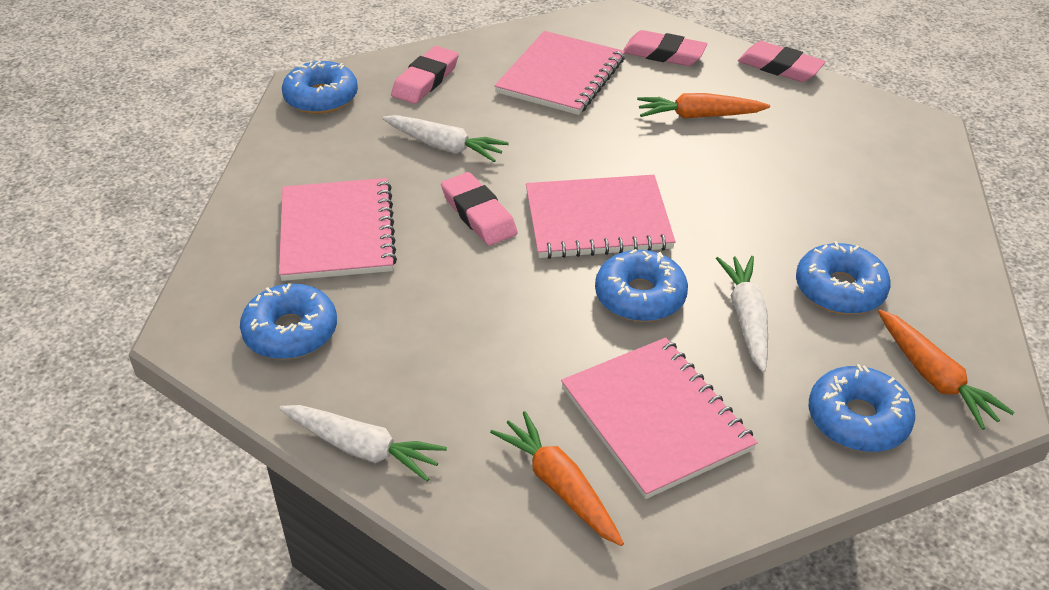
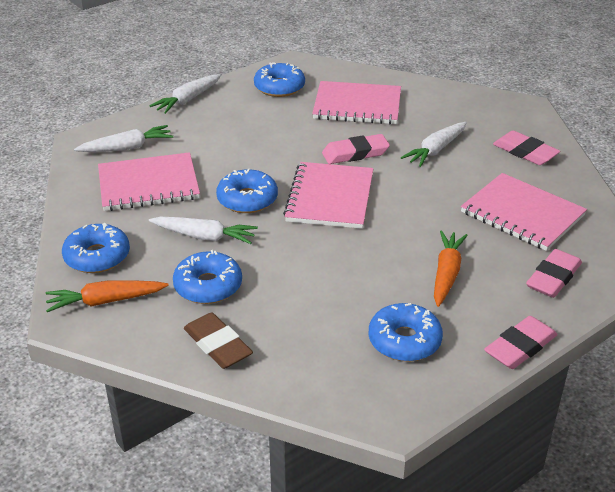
camera: 105 degrees right, 5 degrees down
(321, 98) = (508, 110): blue donut -> blue donut (404, 341)
(559, 486) = (127, 148): orange carrot -> white carrot
(928, 257) = (217, 345): none -> brown eraser

